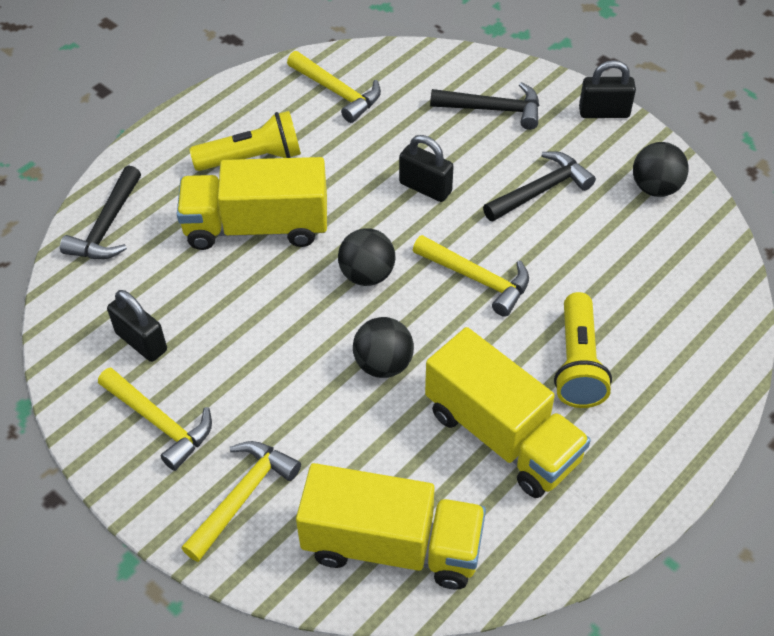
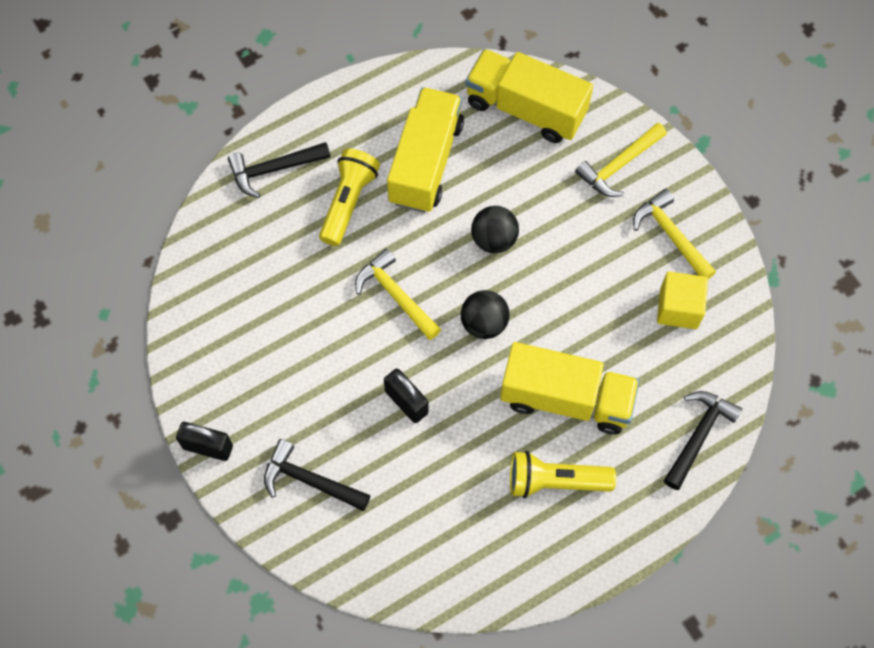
camera: 165 degrees left, 15 degrees up
(141, 342) = (678, 308): black padlock -> yellow cube
(337, 92) = (454, 548): yellow hammer -> none
(502, 435) = (426, 162): yellow truck -> yellow truck turned 45 degrees clockwise
(540, 190) = (307, 370): black hammer -> black hammer (274, 169)
(655, 188) = (206, 346): black ball -> none

